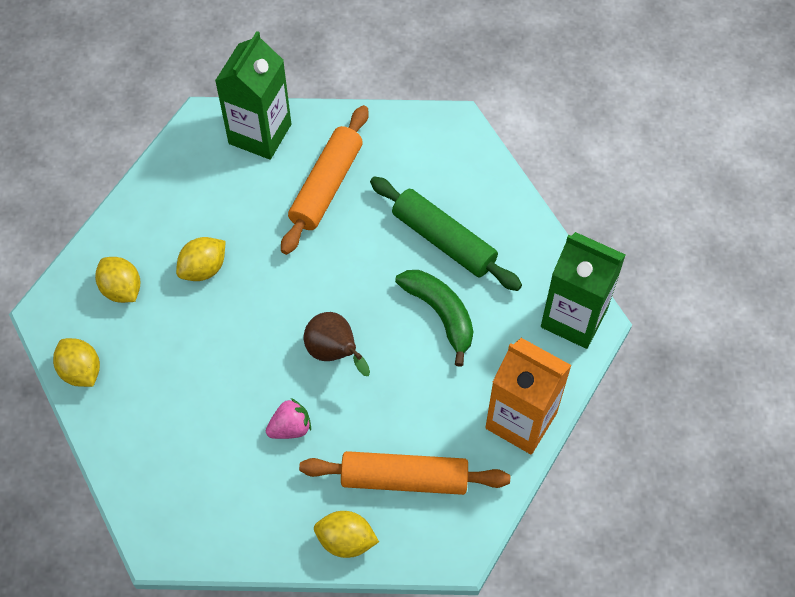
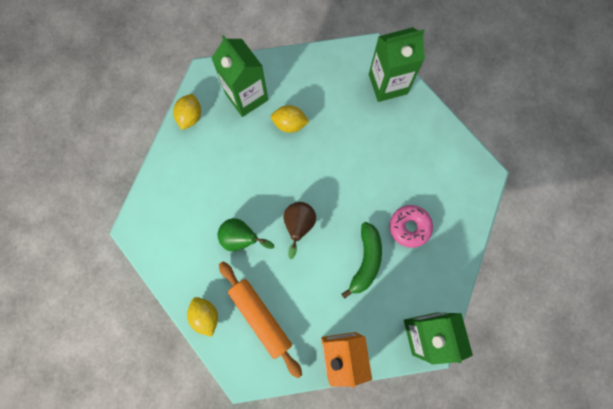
camera: 50 degrees right, 15 degrees up
(122, 289) = (246, 96): yellow lemon -> green carton
(290, 428) = (241, 239): pink strawberry -> green pear
(326, 186) = (388, 142): orange rolling pin -> none
(443, 240) = (409, 227): green rolling pin -> pink donut

